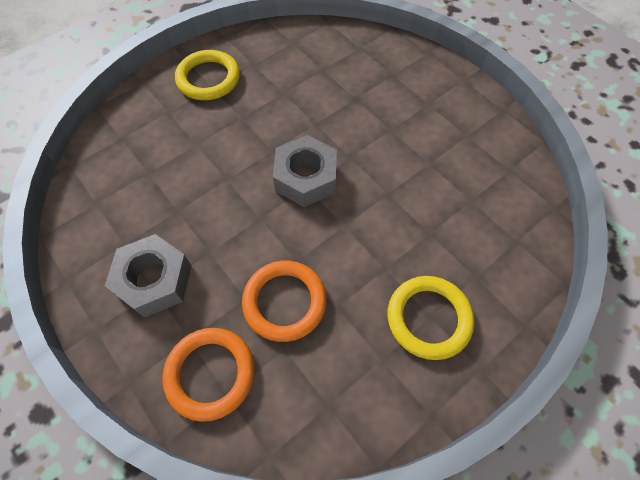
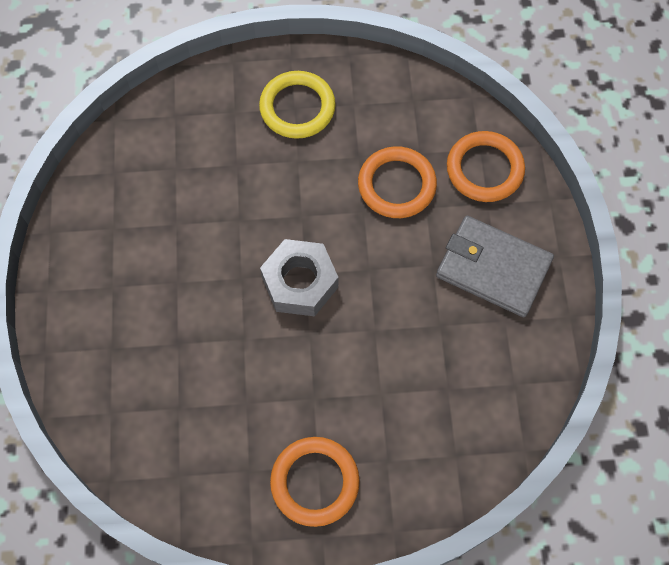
camera: 145 degrees left, 5 degrees up
(154, 280) = (493, 268): grey nut -> grey wallet
(208, 79) = (315, 482): yellow ring -> orange ring

